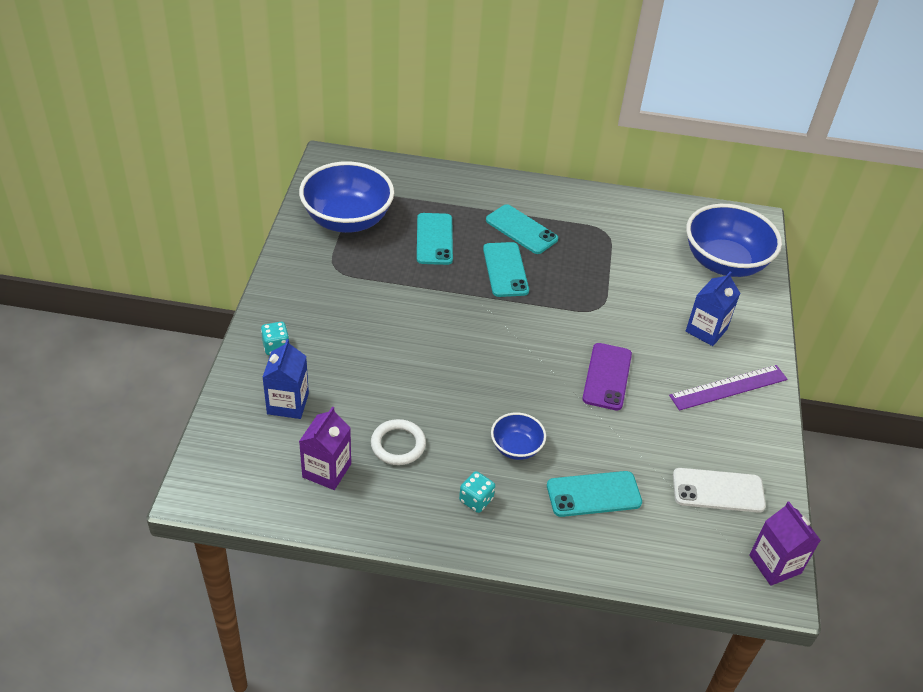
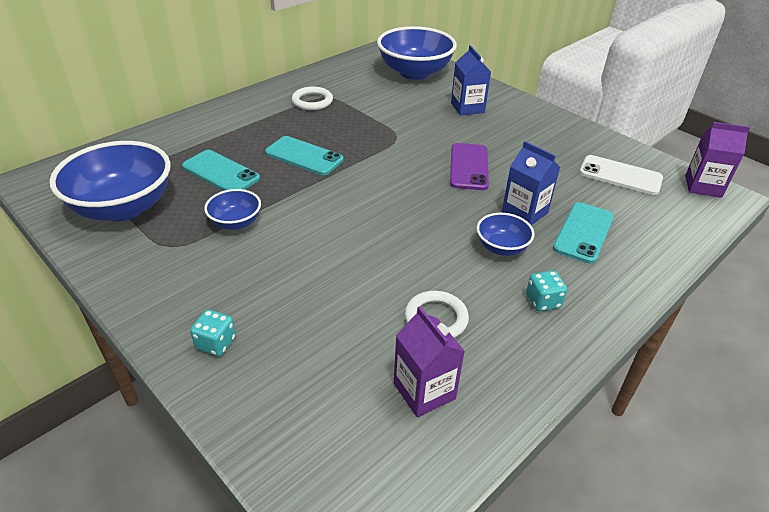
camera: 50 degrees left, 5 degrees down
(288, 403) = (304, 375): blue carton -> blue carton (524, 212)
(389, 283) = (236, 223): none -> blue bowl
(521, 230) = (273, 128): turquoise phone -> none
(588, 227) = (312, 101): none -> white ring
(607, 376) = (469, 167): purple phone -> purple phone turned 45 degrees clockwise
(718, 490) = (620, 175): white phone -> white phone turned 75 degrees clockwise
(728, 387) = (528, 125): purple ruler -> none

